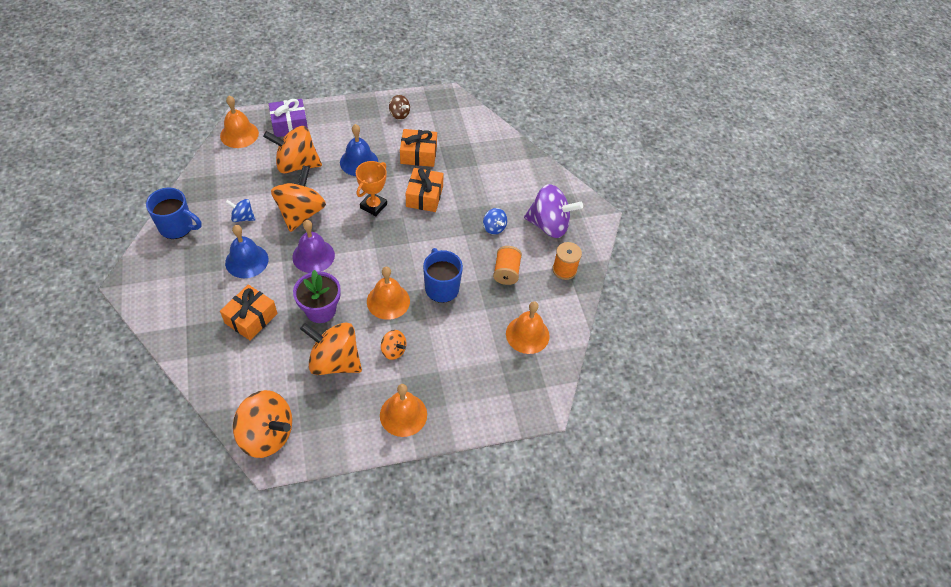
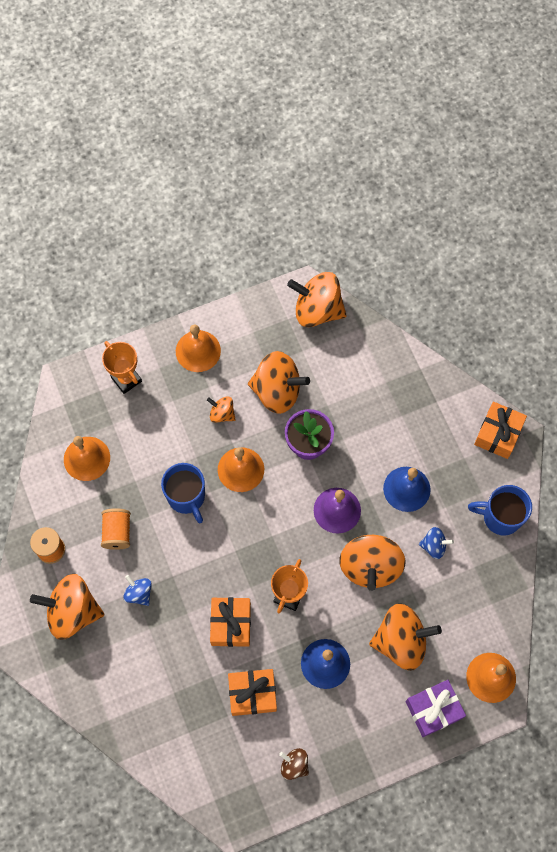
camera: 175 degrees right, 15 degrees up
(251, 318) = (375, 421): orange gift -> orange gift (498, 434)
(481, 399) = (126, 379): none -> orange trophy
(549, 225) = (72, 611): purple spinning top -> orange spinning top

